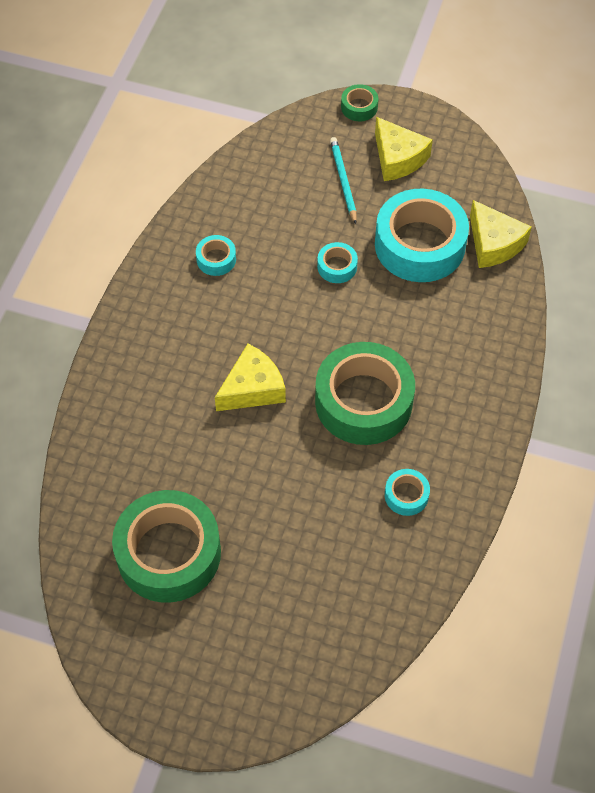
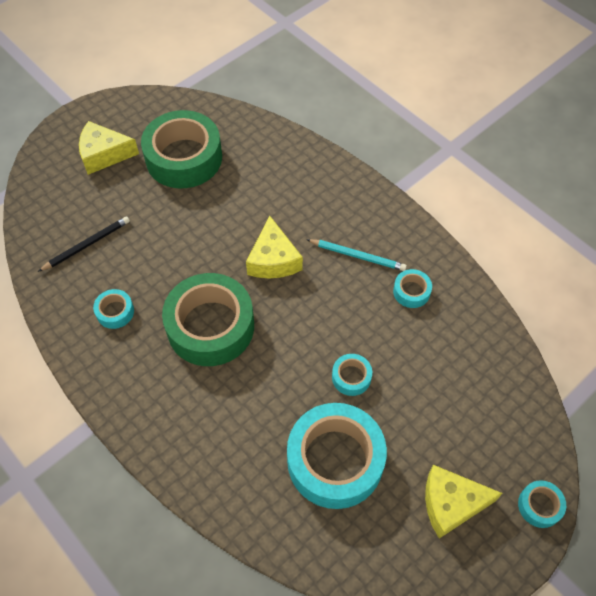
camera: 120 degrees right, 0 degrees up
(343, 181) = (447, 436): turquoise pencil -> turquoise pencil (358, 256)
(349, 577) = (87, 245): none -> black pencil
(359, 107) = (539, 506): green tape -> turquoise tape
(493, 244) = (297, 530): yellow cheese -> yellow cheese (104, 154)

